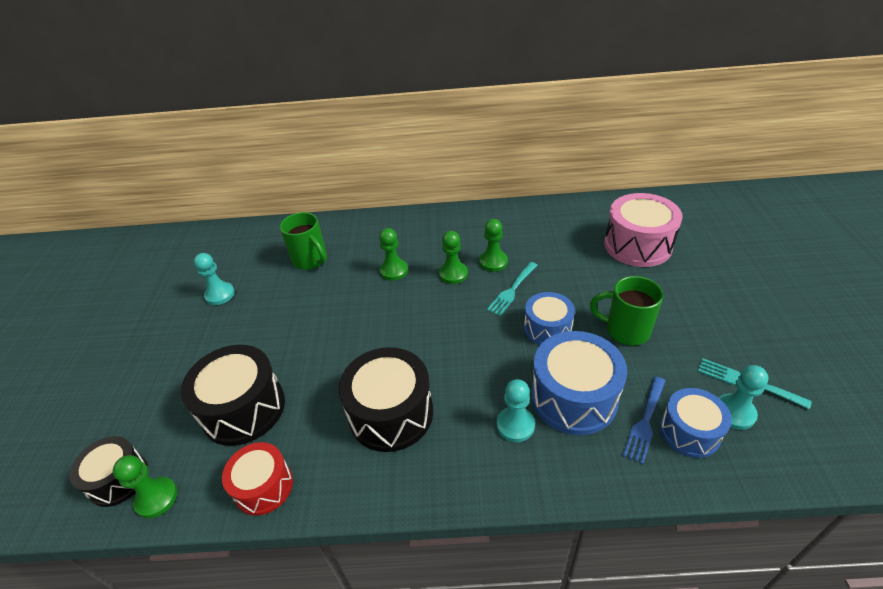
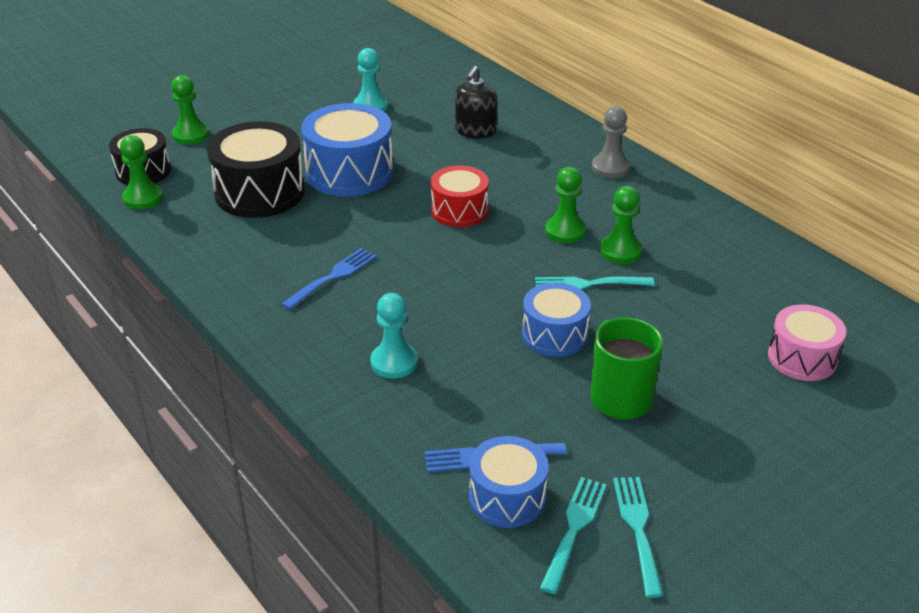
camera: 50 degrees right, 5 degrees down
(263, 486) = (196, 244): red drum -> red drum (459, 210)
(311, 260) = (475, 131): green mug -> black soap dispenser
(391, 413) = (333, 277): black drum -> blue fork
(394, 271) = (522, 189): green pawn -> green pawn (191, 135)
(412, 226) = (610, 168): none -> grey pawn
(574, 397) = (471, 390): blue drum -> blue drum (349, 172)
(637, 245) = (802, 358): pink drum -> pink drum, size x0.62
(734, 413) = (574, 529): turquoise pawn -> turquoise fork

